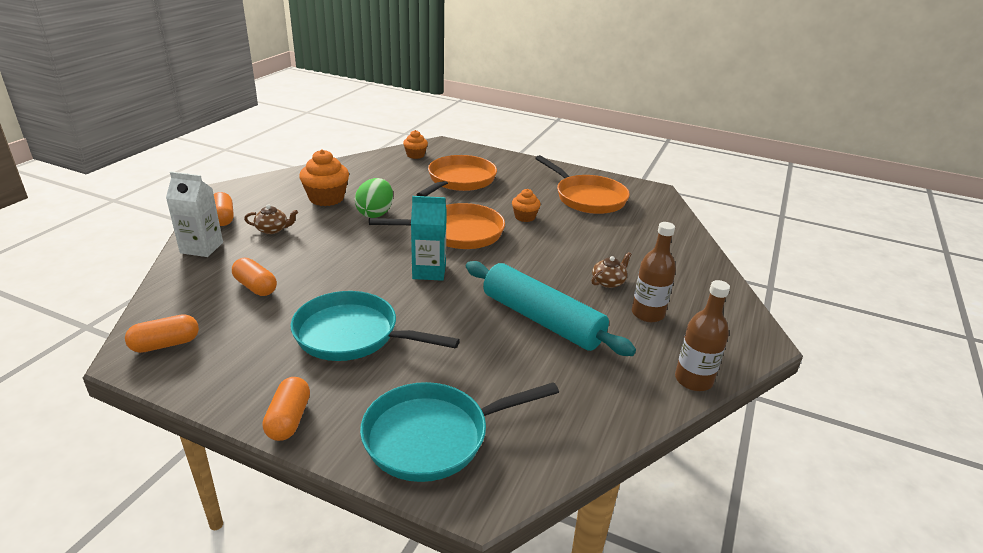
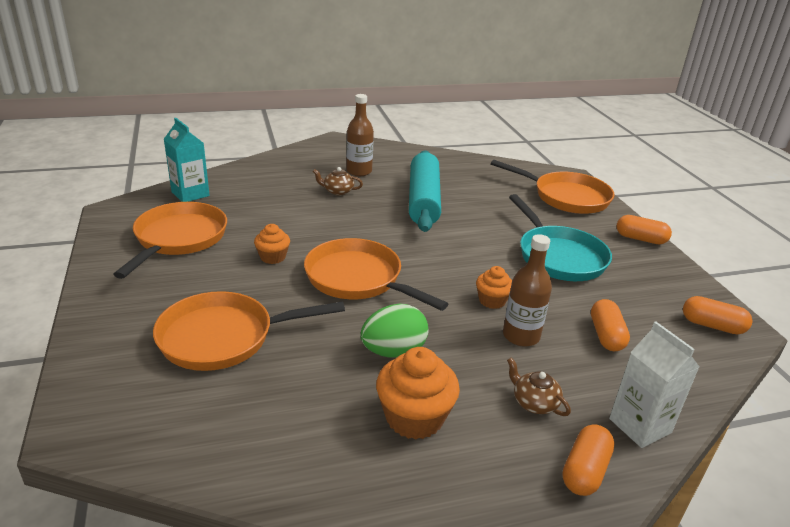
camera: 130 degrees left, 0 degrees up
(289, 419) = (640, 239): orange capsule -> orange capsule turned 60 degrees clockwise
(415, 155) = (164, 430): orange cupcake -> orange cupcake (492, 301)
(429, 271) = (441, 264): turquoise carton -> turquoise carton (190, 194)
(433, 436) = (566, 197): turquoise pan -> orange pan
(693, 380) = (405, 150): brown bottle -> brown bottle (521, 336)

